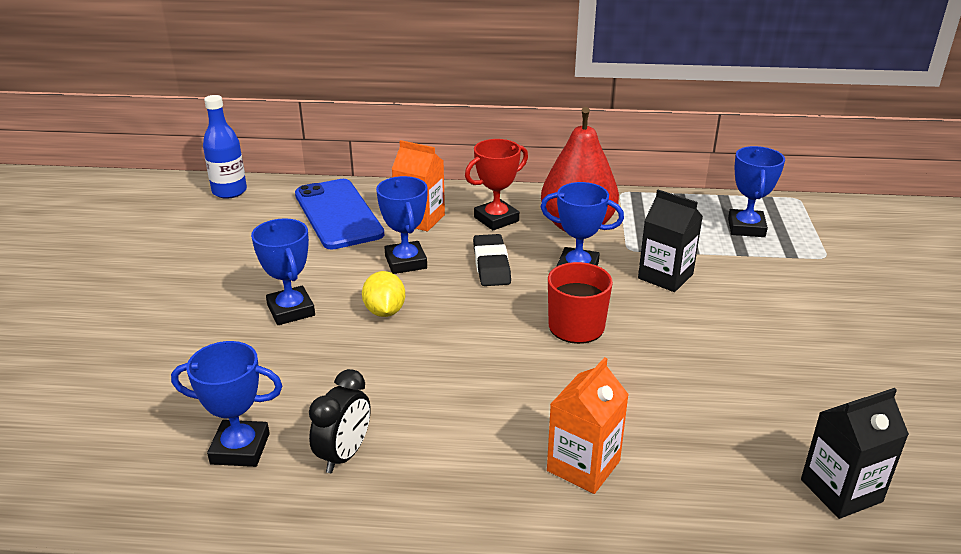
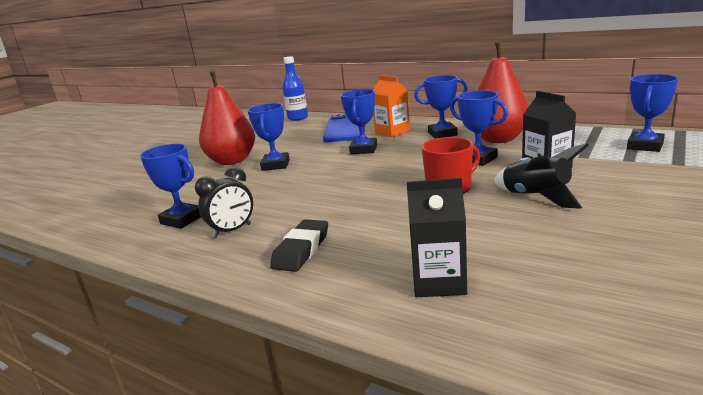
camera: 30 degrees right, 10 degrees down
(202, 308) = (232, 161): none -> red pear
(384, 311) = (327, 170): yellow lemon -> none
(491, 265) = (417, 154): black eraser -> black eraser (301, 250)
(496, 219) = (442, 134): red trophy -> blue trophy
(583, 466) = (379, 261): orange carton -> none
(684, 330) = (536, 197): none -> black rocket
(841, 490) = (608, 320): black carton -> black carton (438, 282)

